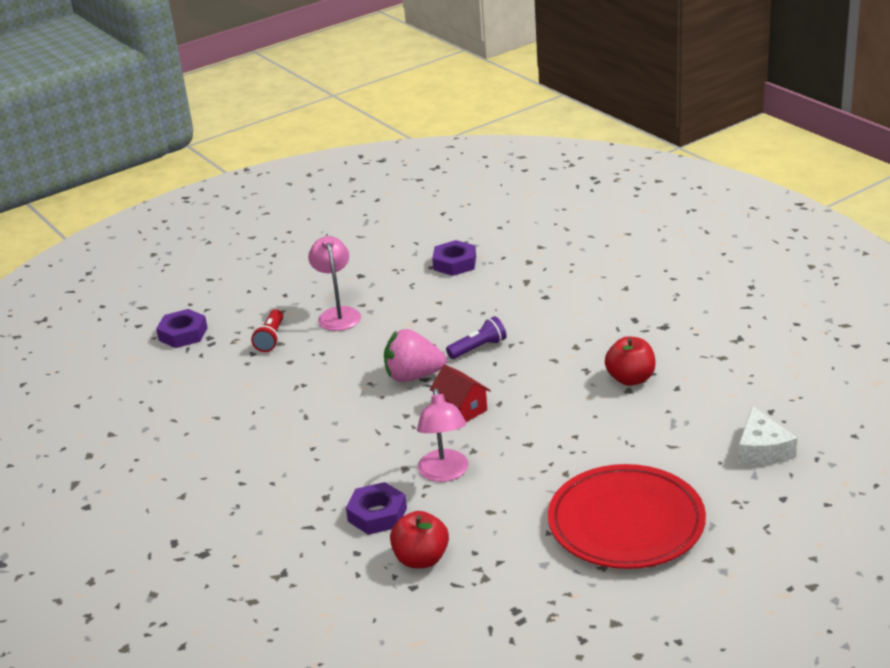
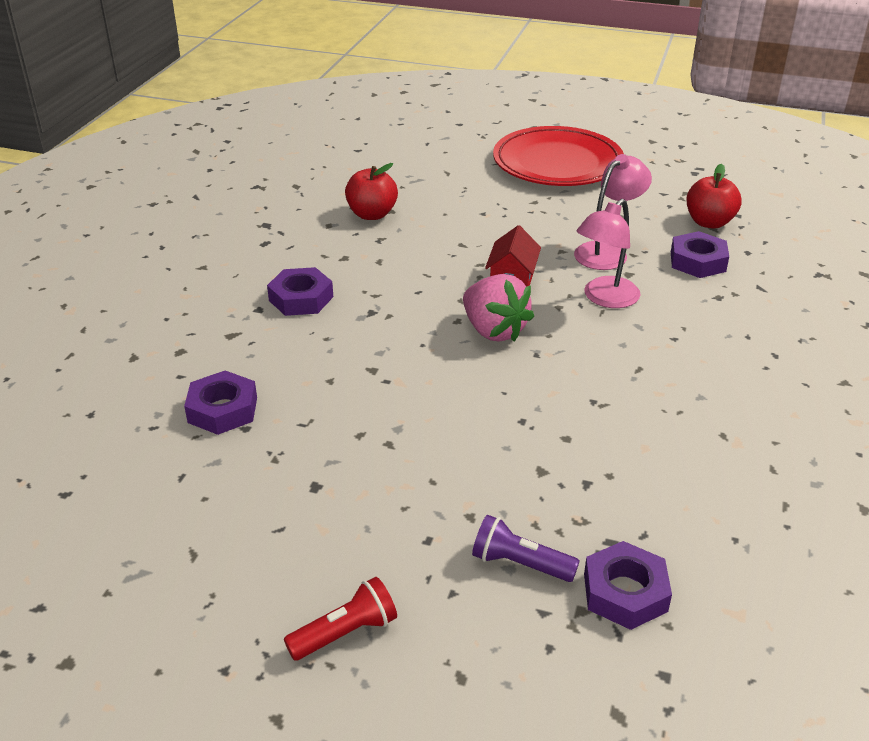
camera: 130 degrees left, 5 degrees up
(271, 338) = (541, 485): red flashlight -> red flashlight (345, 633)
(338, 314) = (430, 453): pink lamp -> pink lamp (605, 298)
(478, 348) = (402, 311): purple flashlight -> purple flashlight (520, 564)
(540, 315) = (301, 298): none -> purple nut
(762, 450) = (412, 141): white cheese -> none

